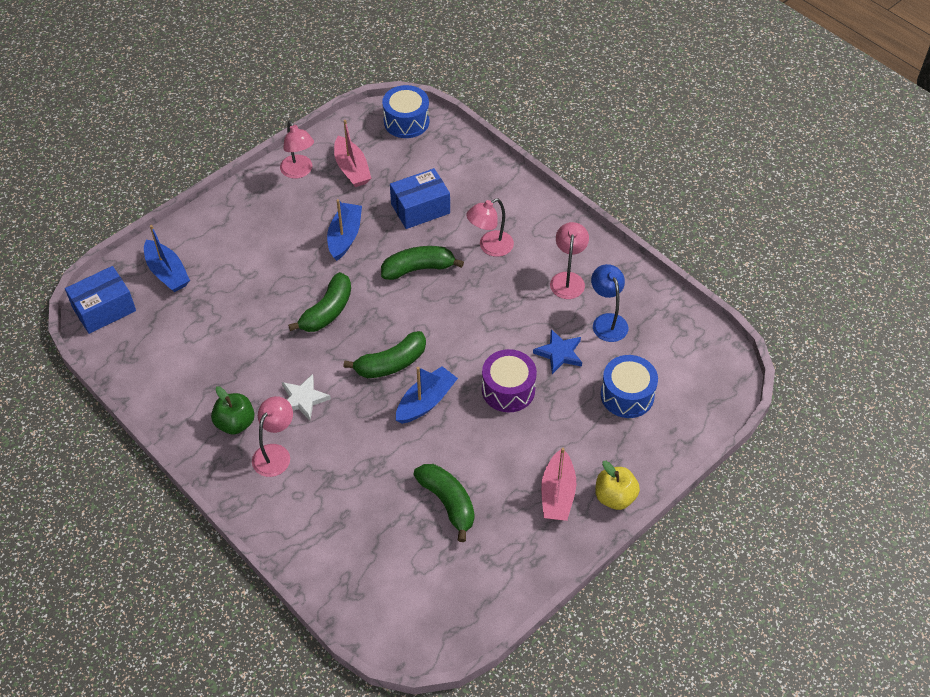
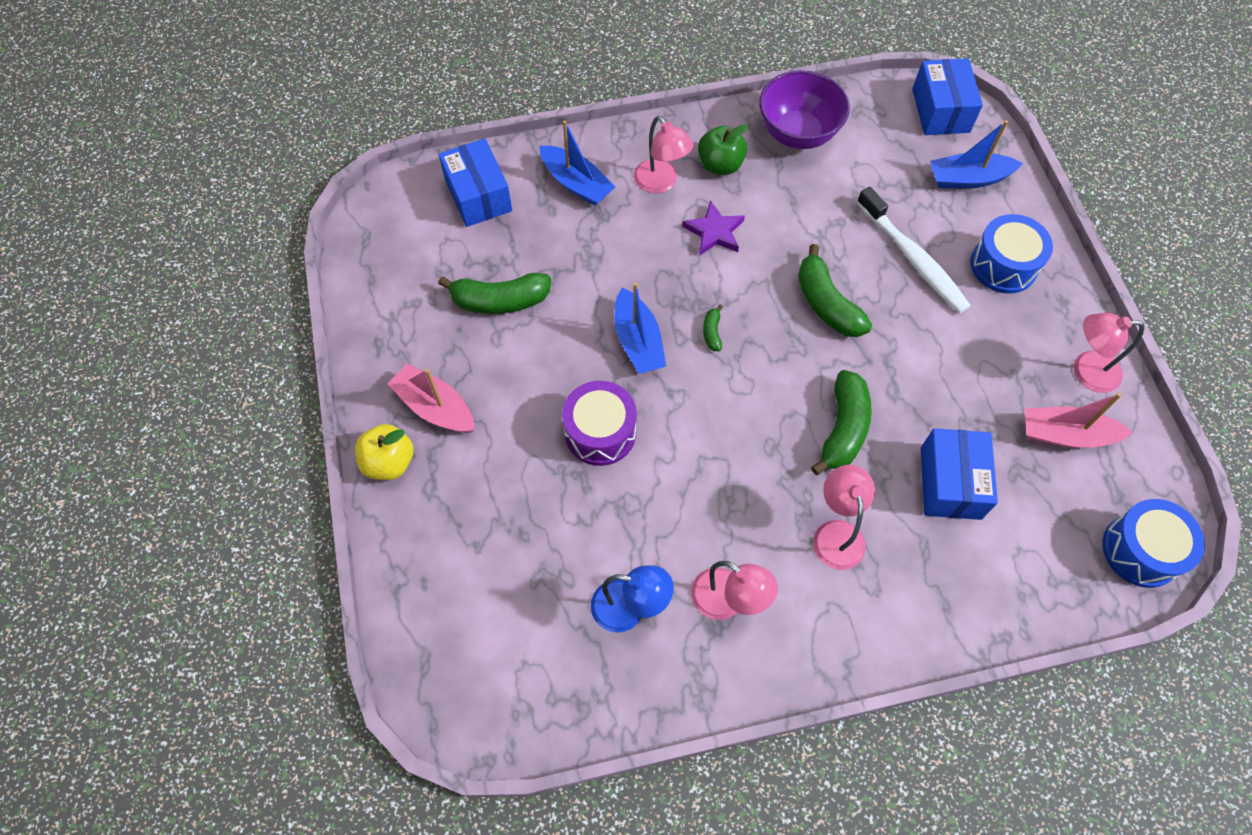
camera: 120 degrees right, 10 degrees up
(175, 387) = (797, 133): none -> purple bowl
(259, 279) = (913, 258): none -> white toothbrush
(303, 399) = (714, 232): white star -> purple star
(345, 237) = (940, 372): blue boat -> blue boat (576, 183)
(361, 573) = (478, 195): none -> blue box
(391, 363) = (712, 332): green banana -> green banana, size x0.47
(559, 353) = (616, 519): blue star -> none
(627, 395) = (506, 561): blue drum -> blue drum (1003, 265)

